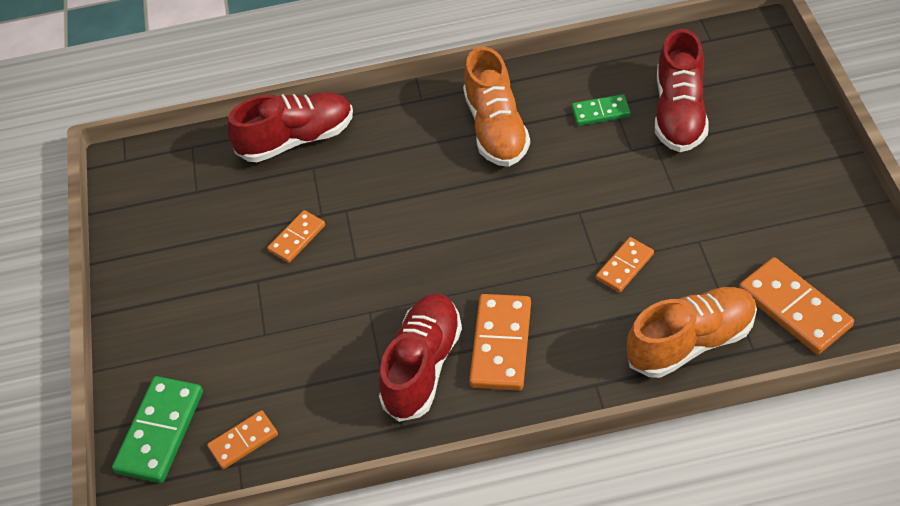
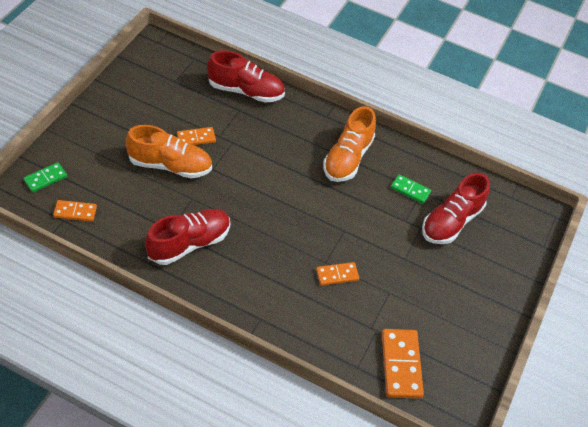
camera: 25 degrees right, 0 degrees up
(160, 431) = (45, 178): green domino -> green domino, size x0.59
(500, 344) = (236, 263): orange domino -> none
(691, 342) = (329, 337): orange shoe -> orange shoe (170, 165)

